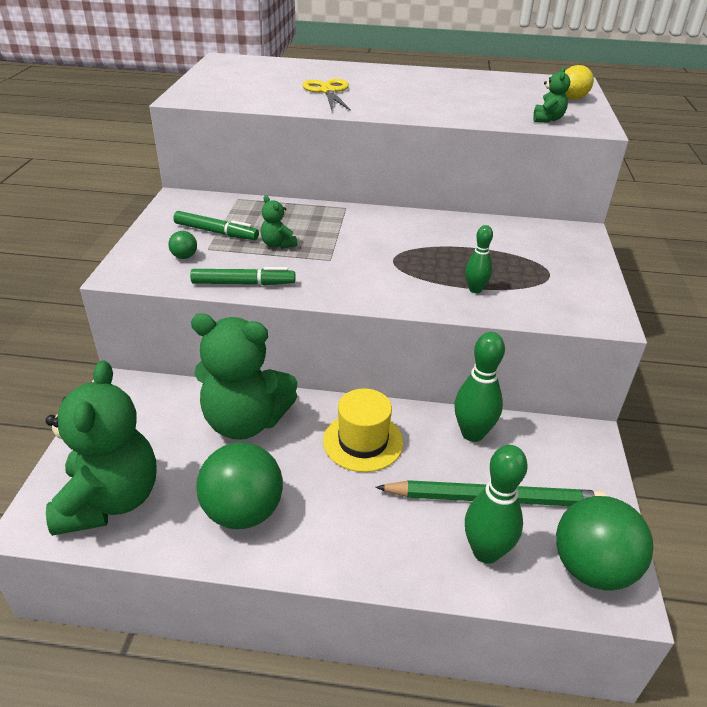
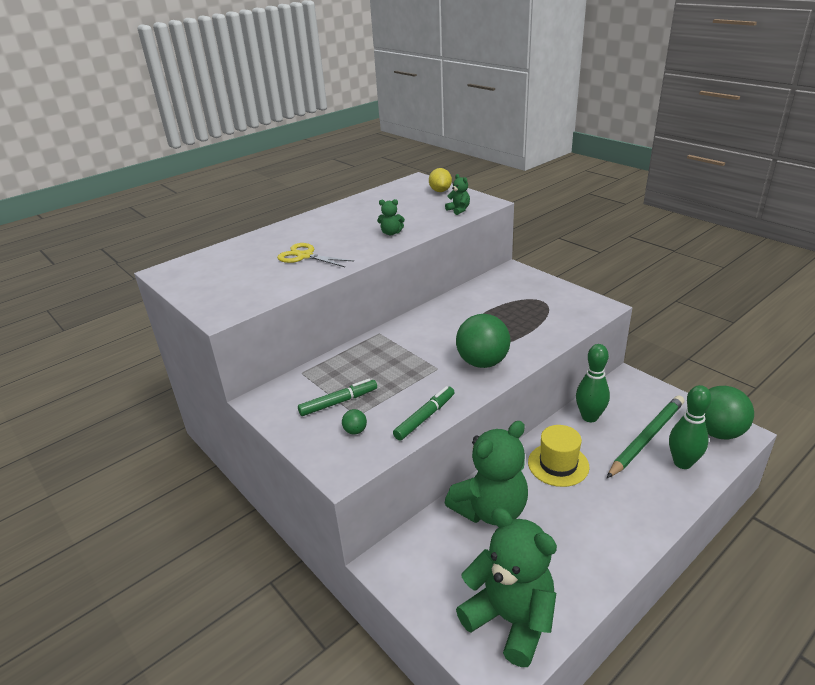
camera: 45 degrees left, 5 degrees down
(243, 512) = (577, 551): green ball -> green ball (482, 362)
(278, 244) = (391, 382): green teddy bear -> green teddy bear (391, 233)
(475, 289) = (532, 332): green bowling pin -> none

